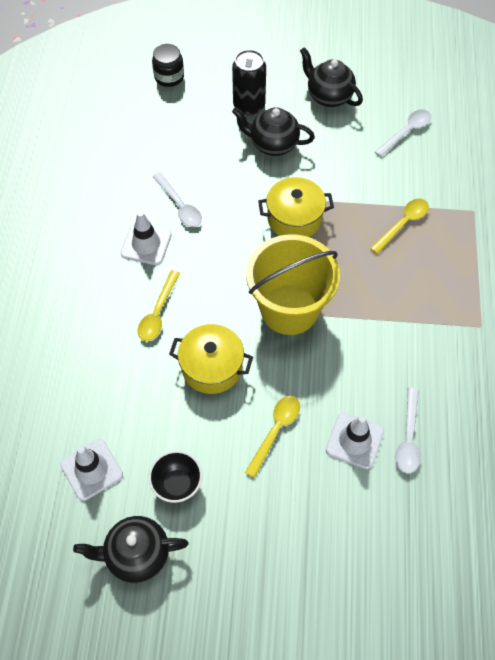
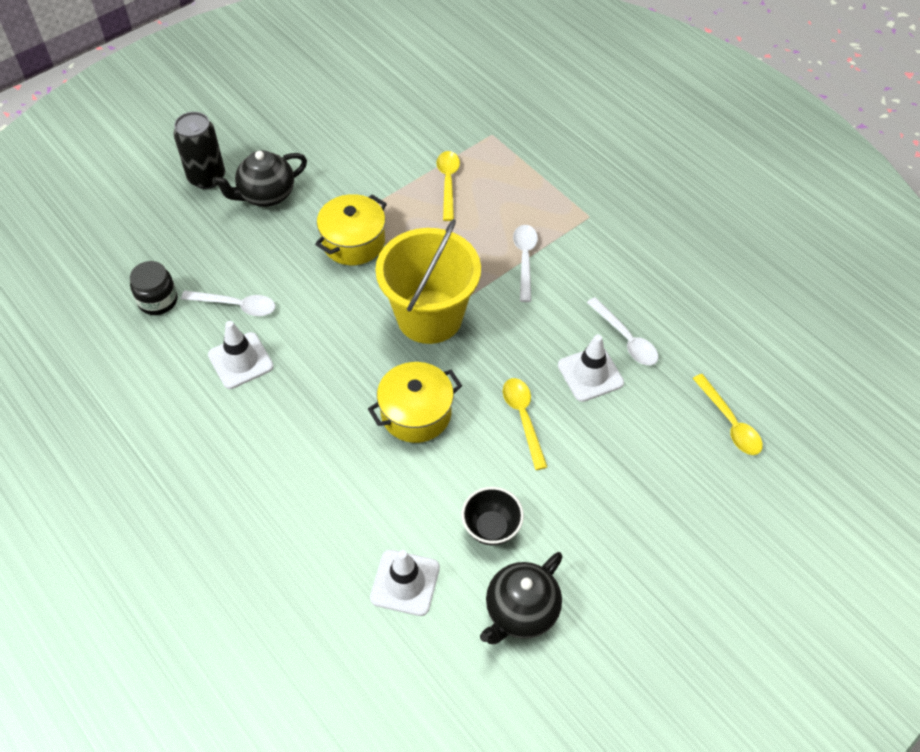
camera: 45 degrees left, 5 degrees down
(158, 312) = (317, 408): yellow spoon -> yellow spoon (730, 422)
(169, 77) = (97, 203): black jar -> black jar (158, 300)
(328, 96) = (273, 123): black teapot -> none
(406, 132) = (372, 109): white spoon -> white spoon (525, 259)

